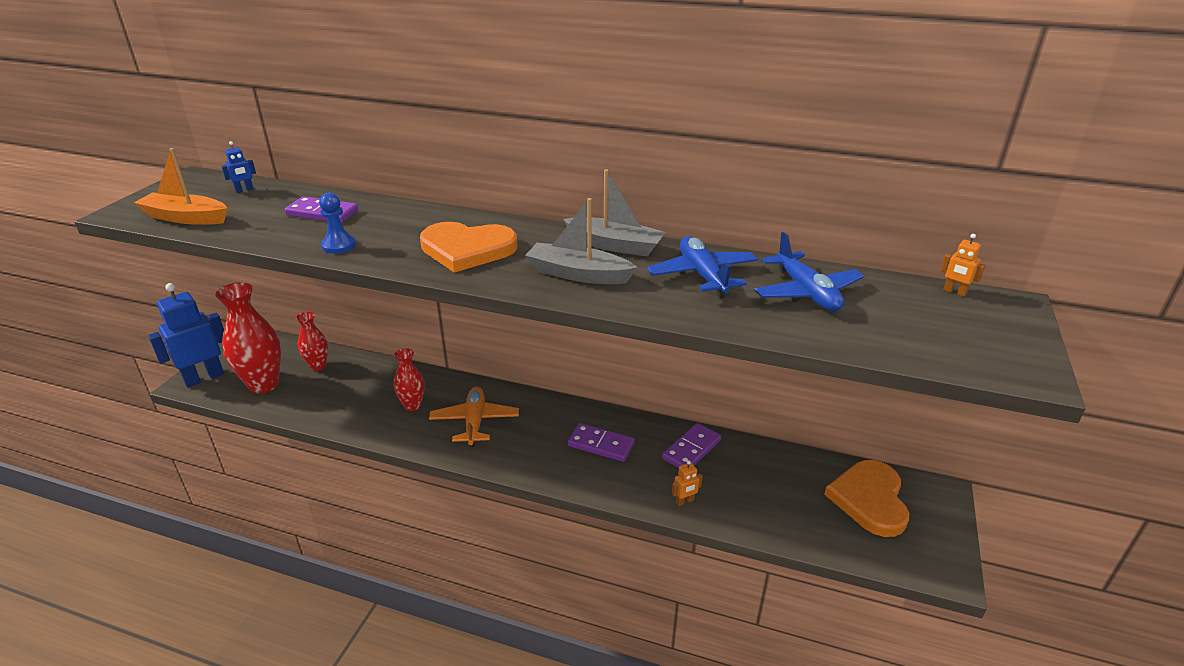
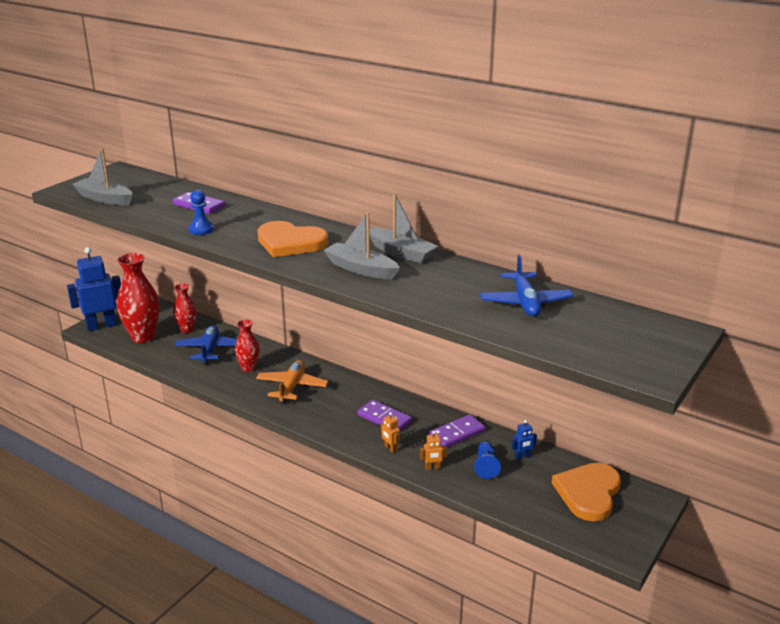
camera: 15 degrees right, 5 degrees down
(186, 218) = (104, 199): orange boat -> grey boat
(244, 190) = (150, 183): blue robot -> blue robot (522, 456)
(702, 275) = (453, 281): blue plane -> blue plane (210, 350)
(743, 487) = (486, 466): none -> blue pawn
(954, 292) = (646, 317): orange robot -> orange robot (390, 448)

